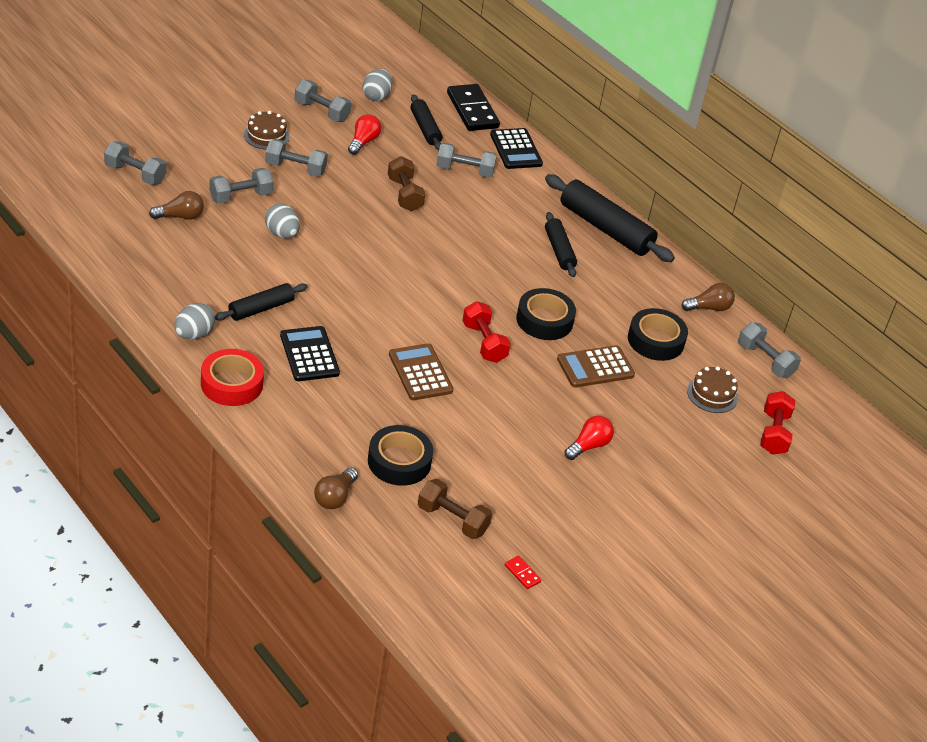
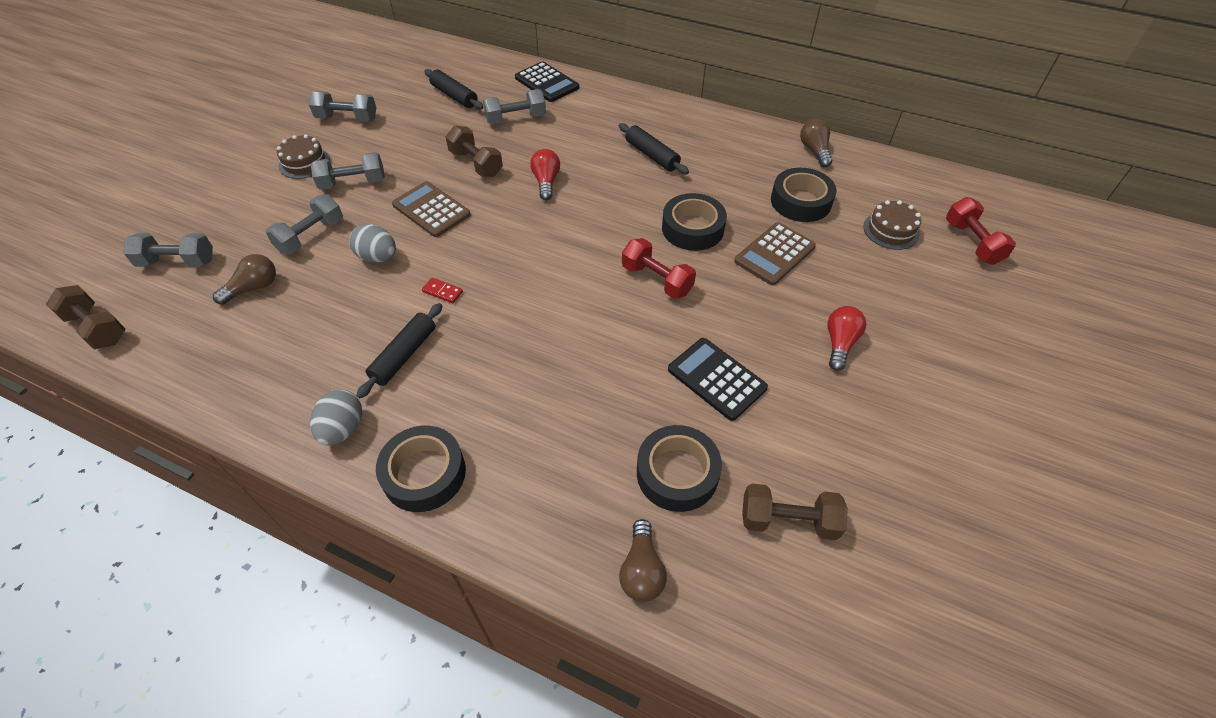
camera: 20 degrees left, 10 degrees up
(62, 197) = (97, 328): none -> brown dumbbell
(231, 384) = (424, 473): red tape -> black tape
(309, 354) = (491, 385): black calculator -> black calculator (716, 379)
(363, 142) = (405, 131): red light bulb -> red light bulb (546, 182)
(376, 96) = (391, 85): grey egg -> none
(420, 372) = (621, 346): brown calculator -> brown calculator (431, 210)
(472, 110) = (485, 65): black domino -> none
(522, 573) = (914, 551): red domino -> red domino (442, 292)
(605, 229) = (674, 119): black rolling pin -> none
(709, 308) = (814, 151): brown light bulb -> brown light bulb turned 60 degrees counterclockwise
(765, 361) = (900, 177): grey dumbbell -> none

